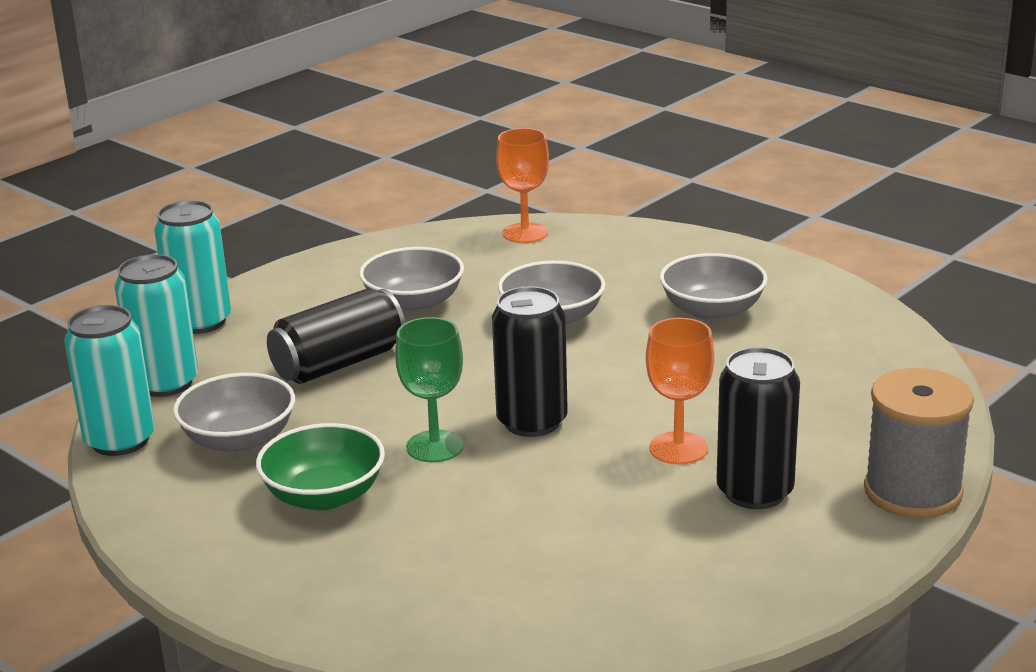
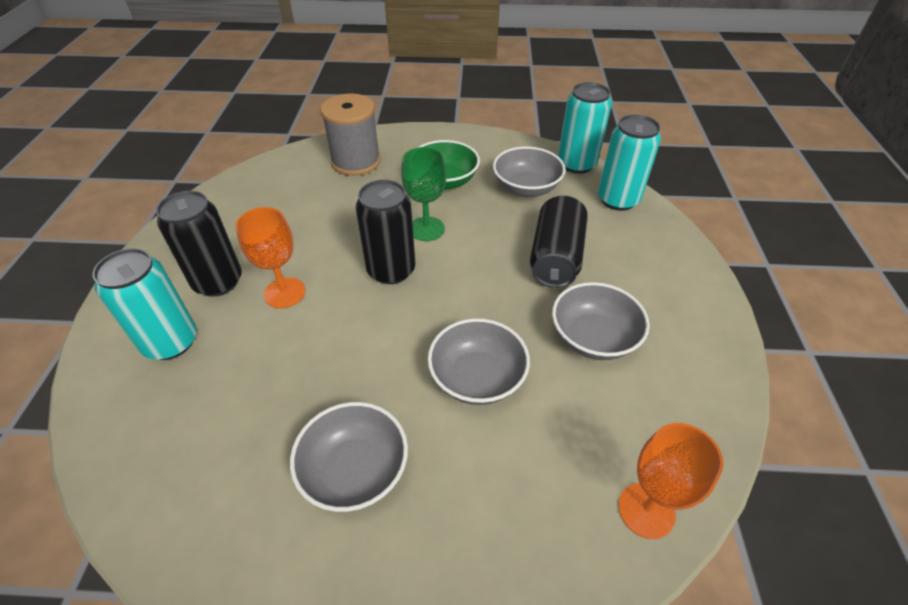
camera: 140 degrees right, 20 degrees up
(200, 322) = (684, 247): turquoise can -> turquoise can (171, 342)
(912, 492) = (111, 328): grey spool -> grey spool (356, 161)

